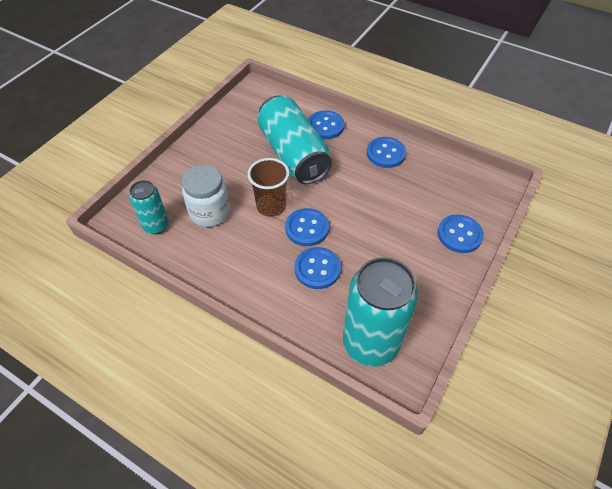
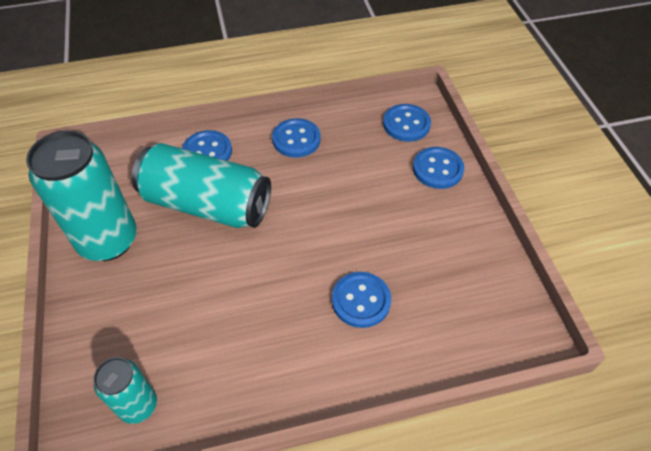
camera: 45 degrees left, 0 degrees up
(210, 212) = (185, 336): white jar -> none
(271, 206) = (245, 276): brown cup -> none
(307, 228) = (306, 269): blue button -> blue button (406, 124)
(370, 343) = (480, 328): turquoise can -> turquoise can (108, 240)

